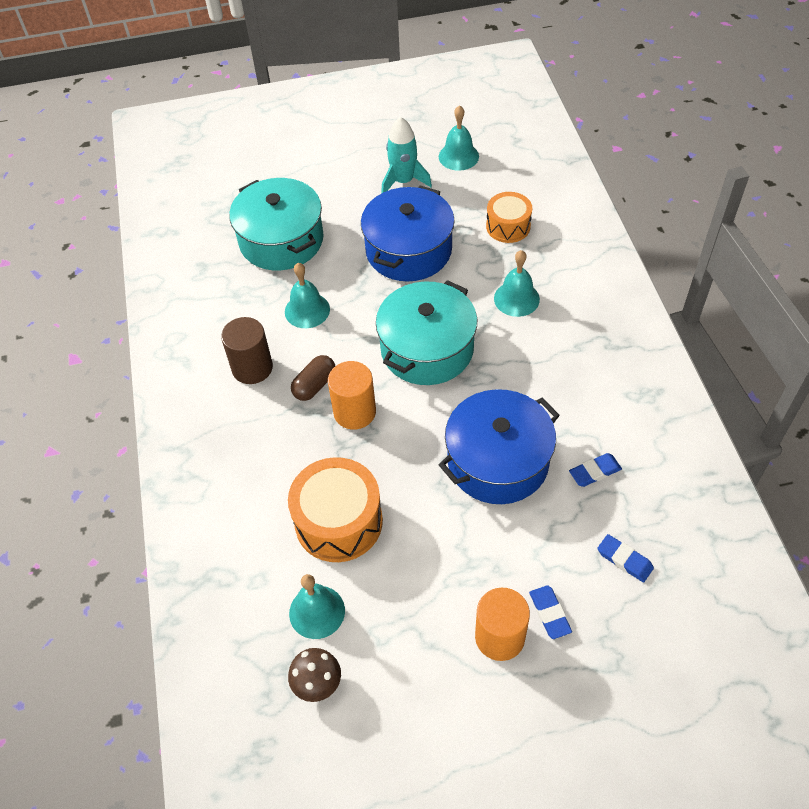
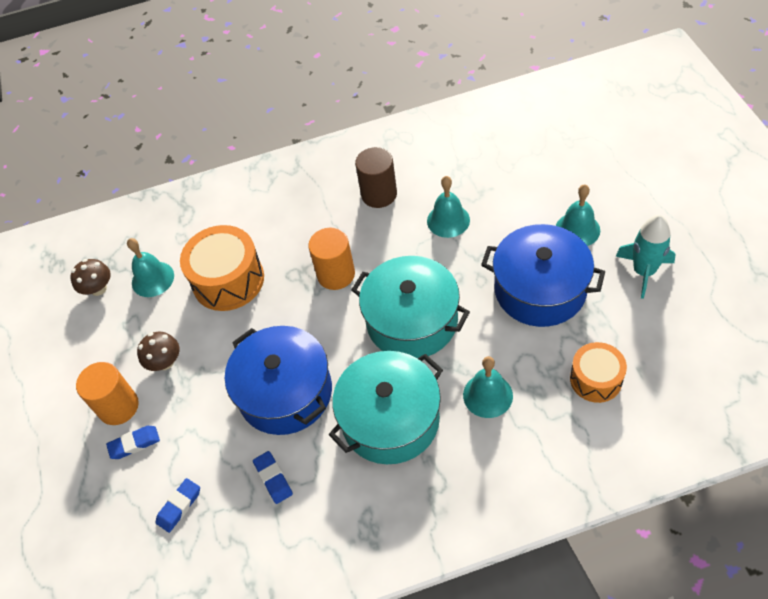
camera: 90 degrees right, 0 degrees up
(281, 240) = (533, 185): turquoise pot -> turquoise pot (390, 419)
(314, 385) = (363, 241): brown capsule -> none
(444, 587) = (165, 362): none -> brown mushroom
(458, 156) = (701, 319): turquoise bell -> turquoise bell (577, 229)

